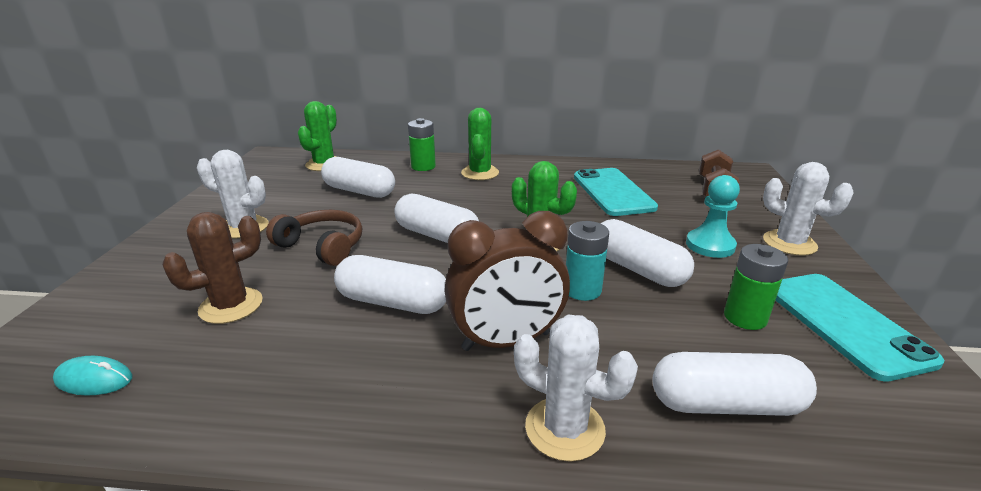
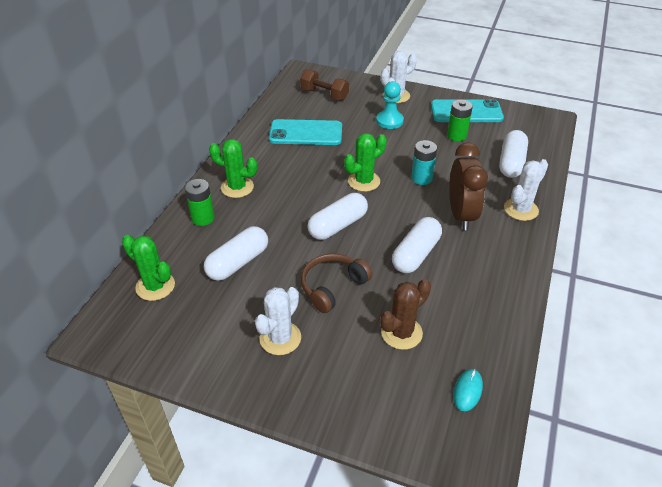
camera: 75 degrees left, 15 degrees up
(231, 306) = (401, 333): brown cactus -> brown cactus turned 75 degrees clockwise
(637, 269) = (406, 153): white capsule -> none

